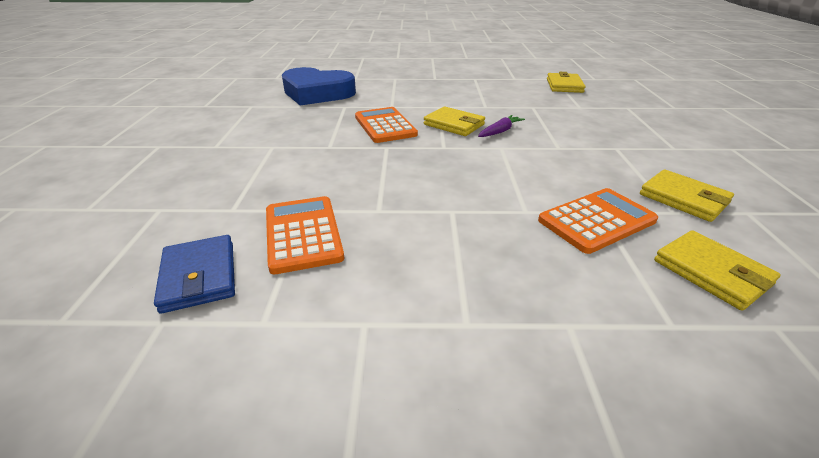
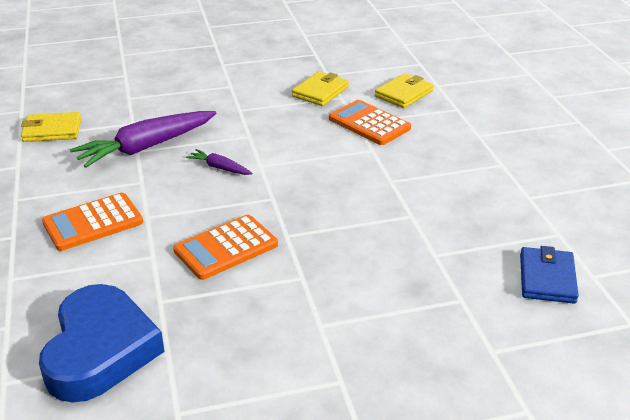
camera: 105 degrees left, 0 degrees up
(199, 276) = (547, 278): blue wallet -> blue wallet turned 45 degrees counterclockwise
(303, 234) = (467, 245): orange calculator -> orange calculator (93, 222)
(454, 124) = (208, 198): yellow wallet -> none
(538, 109) = (146, 147): none -> purple carrot

